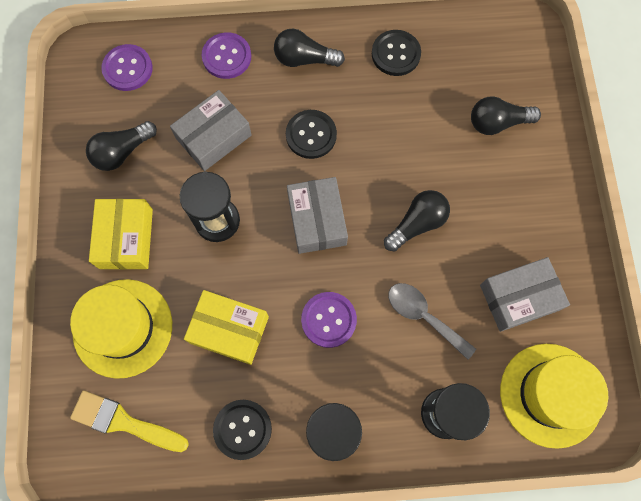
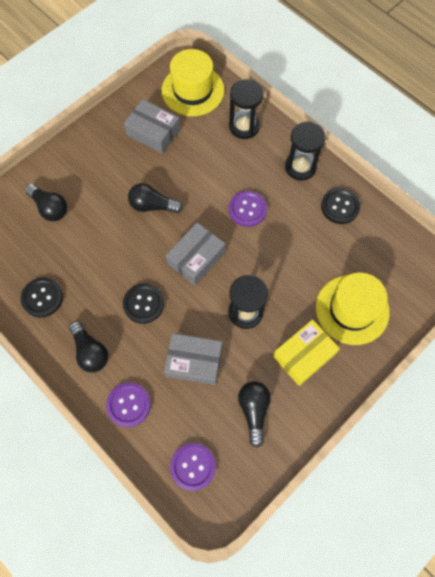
camera: 130 degrees left, 5 degrees down
(122, 152) = (254, 411): black light bulb -> black light bulb turned 105 degrees counterclockwise
(124, 422) = (394, 265): yellow brush -> none
(229, 330) = (299, 253): yellow box -> none
(424, 316) = (203, 167): grey spoon -> none

